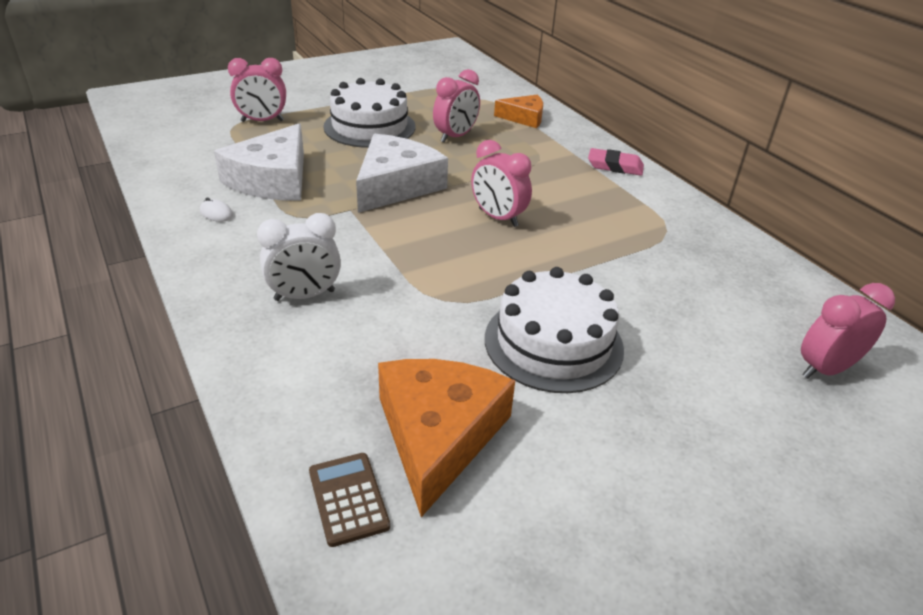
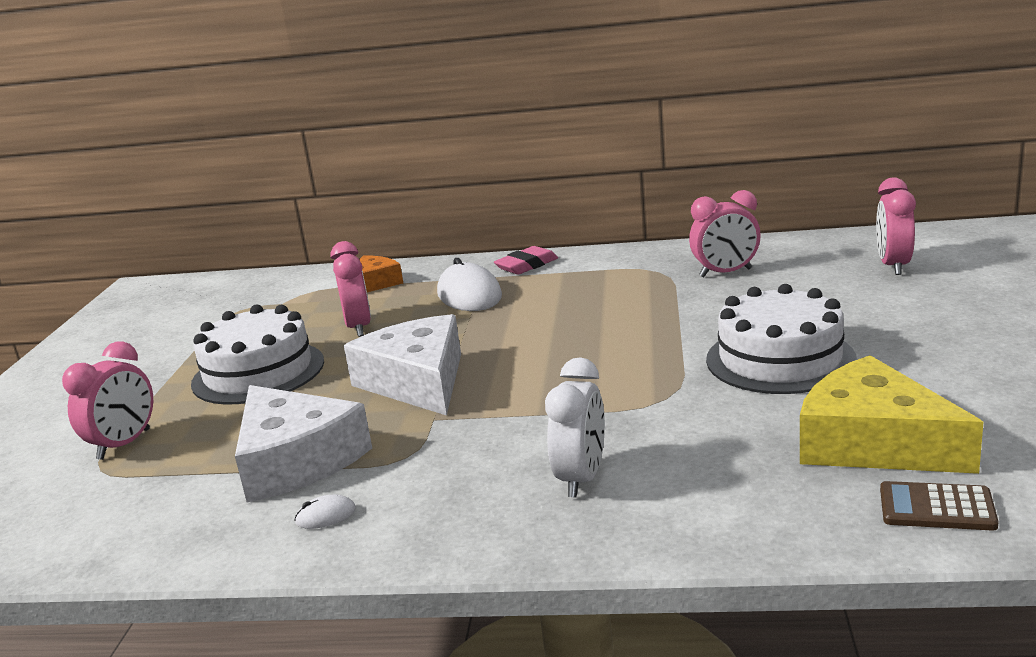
camera: 50 degrees left, 15 degrees down
(438, 435) = (873, 442): orange cheese -> yellow cheese
(498, 217) = (550, 339): pink clock -> pink clock (725, 273)
(541, 160) = (469, 295): none -> white mouse

